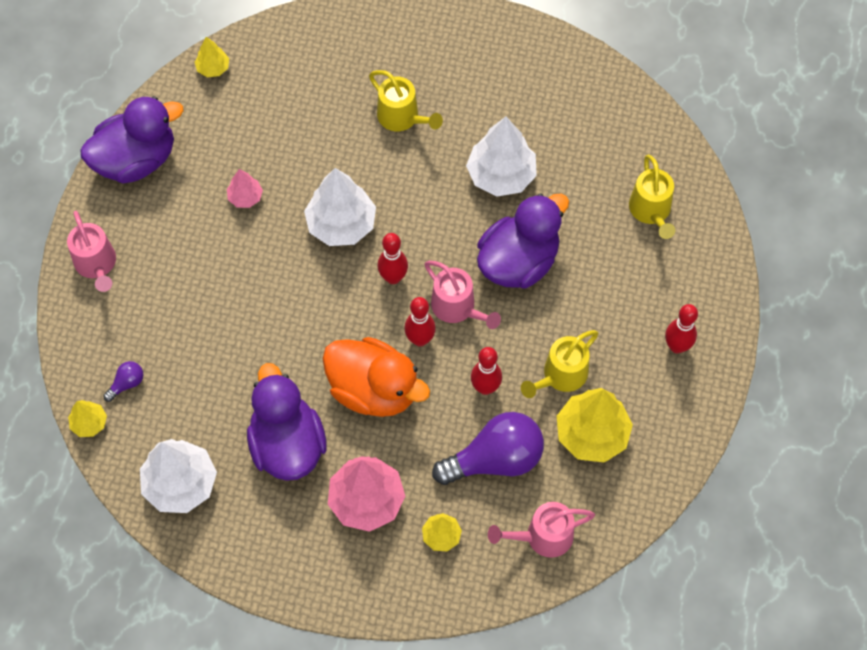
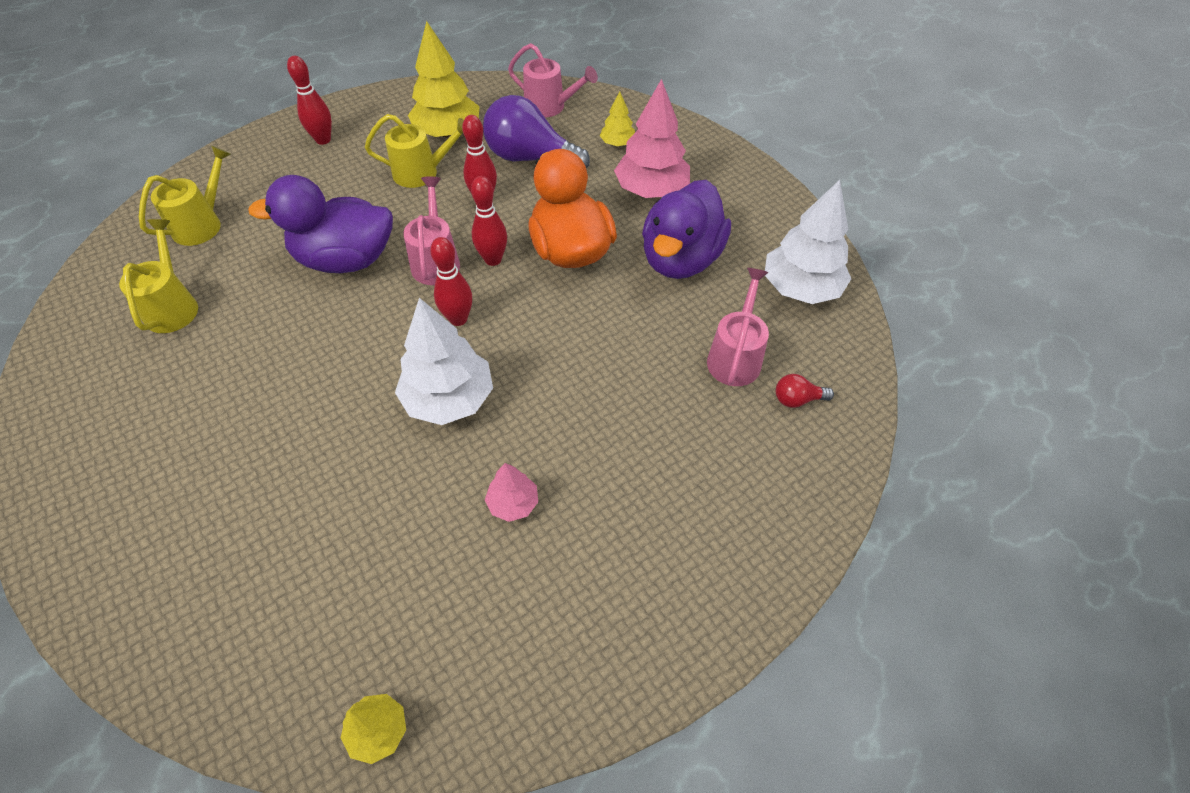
camera: 140 degrees left, 10 degrees down
(89, 423) = (861, 389): yellow tree -> none
(97, 265) = (748, 551): pink watering can -> pink watering can (735, 356)
(127, 383) = (797, 399): purple light bulb -> red light bulb
(136, 160) = (598, 663): purple duck -> none
(402, 118) = (263, 462): yellow watering can -> yellow watering can (173, 306)
(501, 175) = (261, 335): white tree -> none

